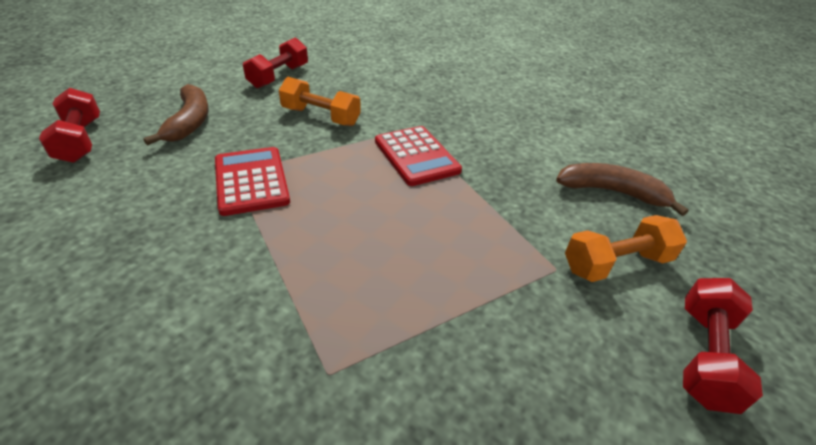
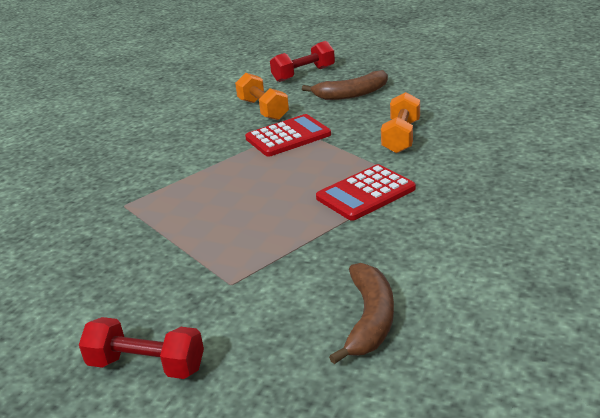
camera: 85 degrees right, 10 degrees down
(279, 76) = (461, 101): red dumbbell -> none
(616, 263) = (248, 319): orange dumbbell -> orange dumbbell (263, 109)

